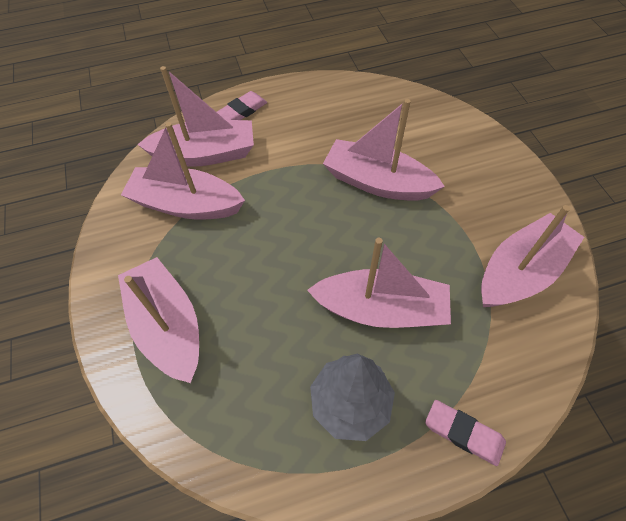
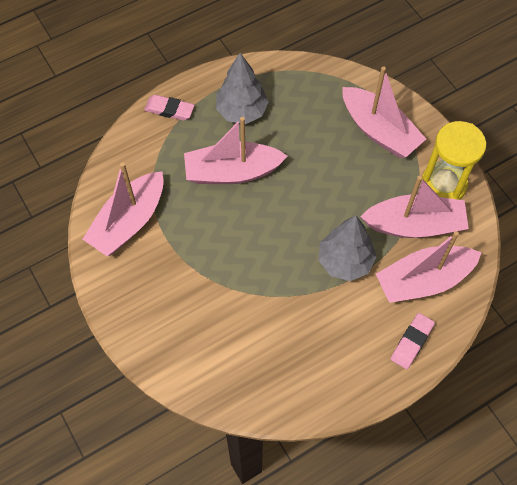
camera: 165 degrees right, 5 degrees up
(128, 241) = (443, 184): none -> yellow hourglass
(276, 184) = (345, 261): none -> grey tree
(377, 182) = (254, 282): pink boat -> none

